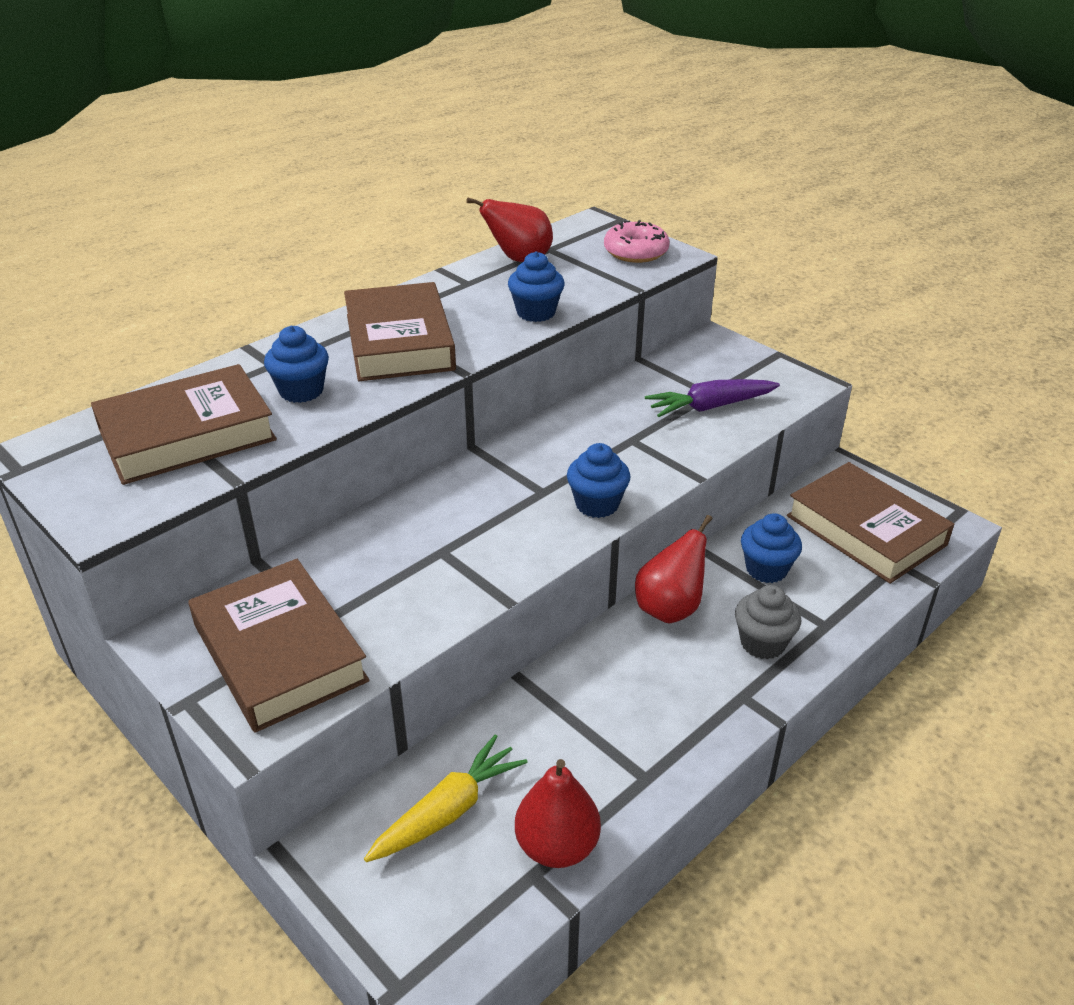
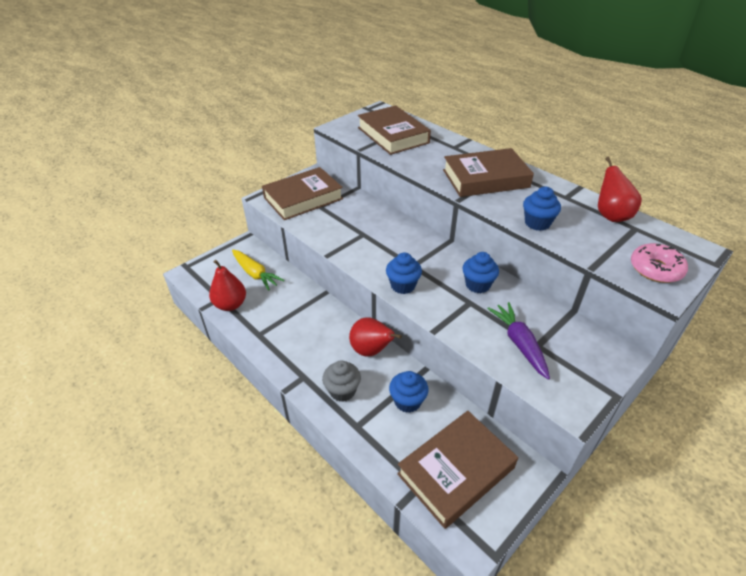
camera: 90 degrees right, 5 degrees up
(301, 391) = (431, 156): blue cupcake -> blue cupcake (477, 285)

